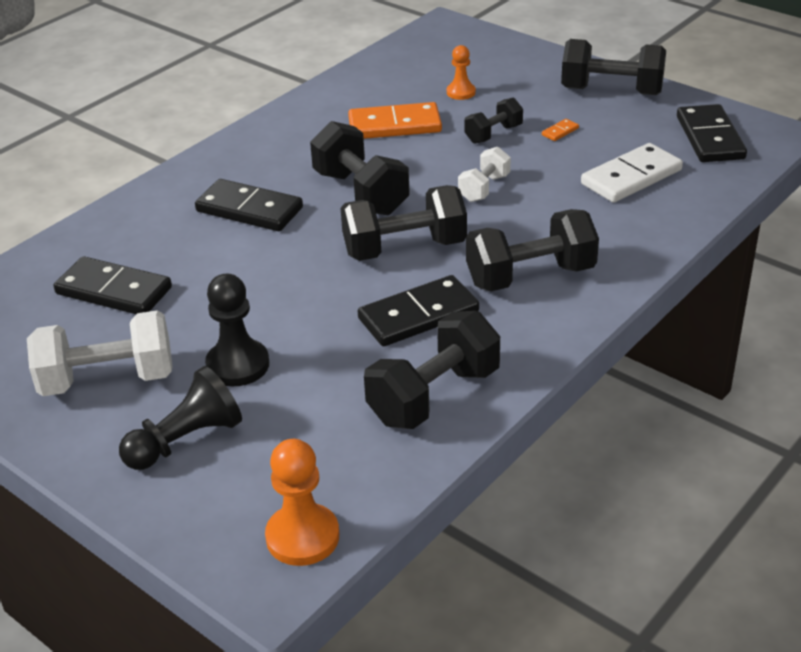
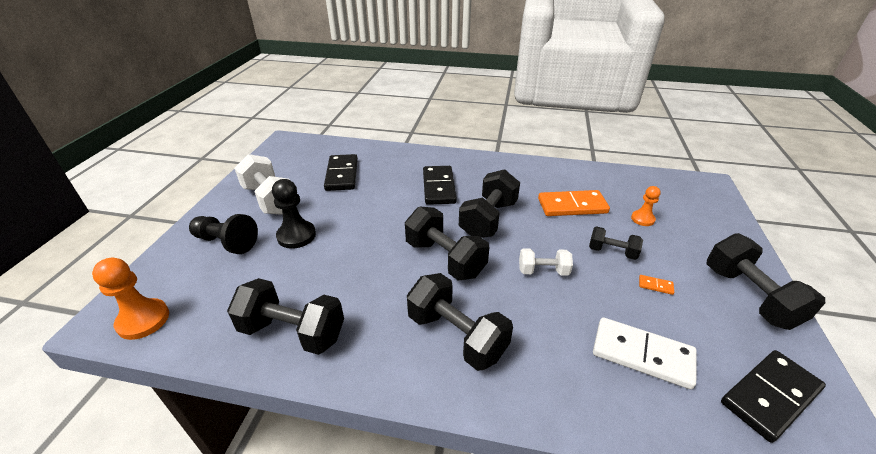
camera: 60 degrees right, 0 degrees up
(394, 125) = (572, 206): orange domino -> orange domino turned 60 degrees counterclockwise
(418, 315) = (377, 292): black domino -> none

